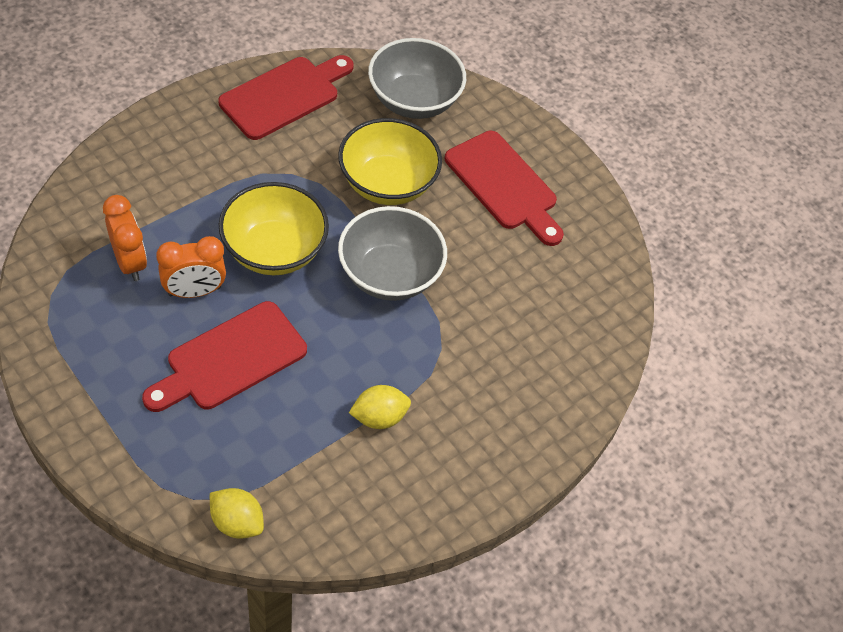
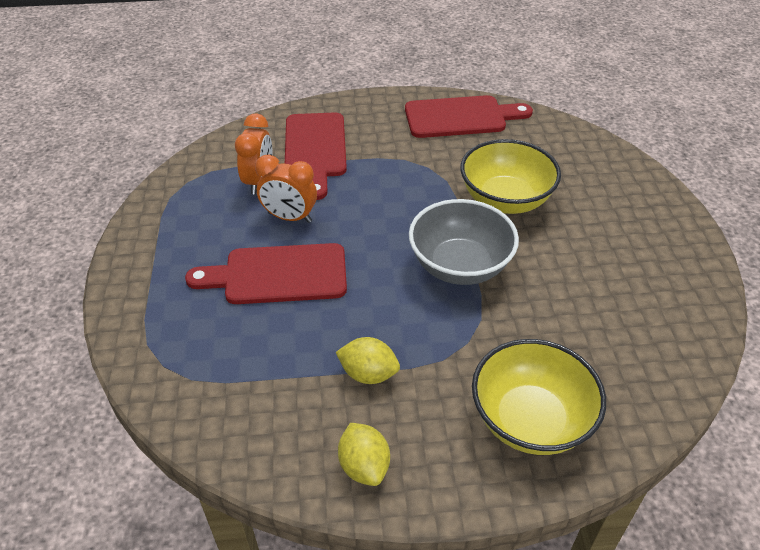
camera: 40 degrees right, 10 degrees down
(237, 522) = (180, 401): yellow lemon -> yellow lemon (364, 466)
(274, 250) = (374, 213): yellow bowl -> yellow bowl (530, 420)
(414, 100) = (569, 151): grey bowl -> none
(504, 185) = (616, 237): red cutting board -> red cutting board (315, 149)

